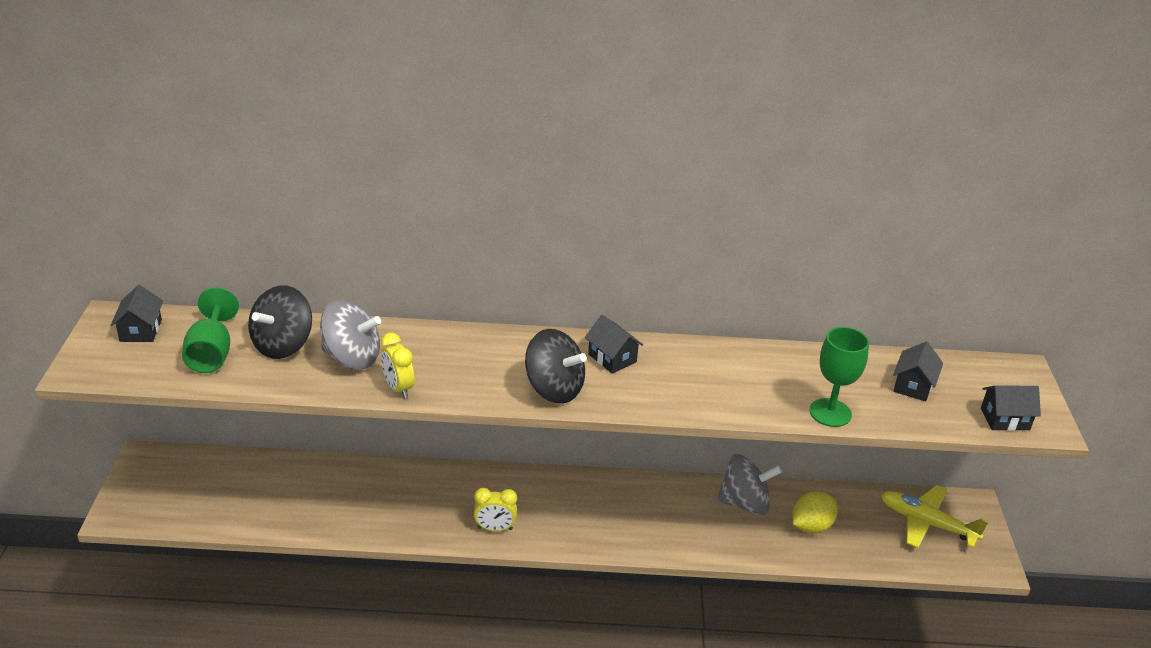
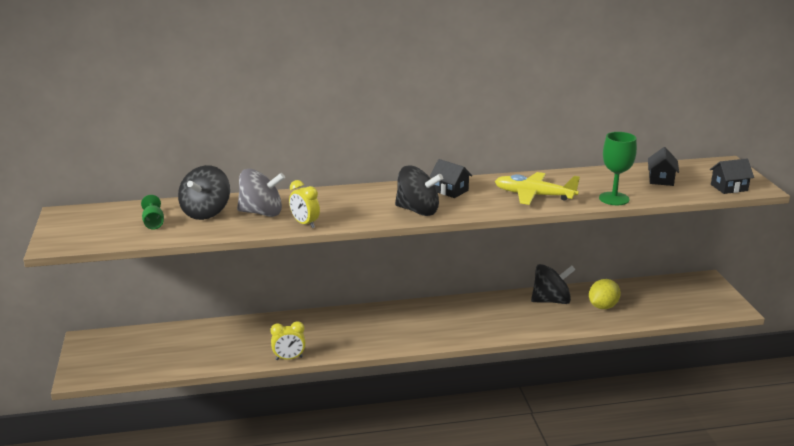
camera: 10 degrees left, 10 degrees down
(141, 330) = (91, 218): black house -> none
(211, 353) = (153, 223): green goblet -> green goblet, size x0.62
(495, 528) = (378, 341): yellow clock -> yellow clock (289, 358)
(745, 503) = (551, 301): grey spinning top -> black spinning top
(927, 523) = (680, 293): yellow plane -> yellow plane (534, 195)

